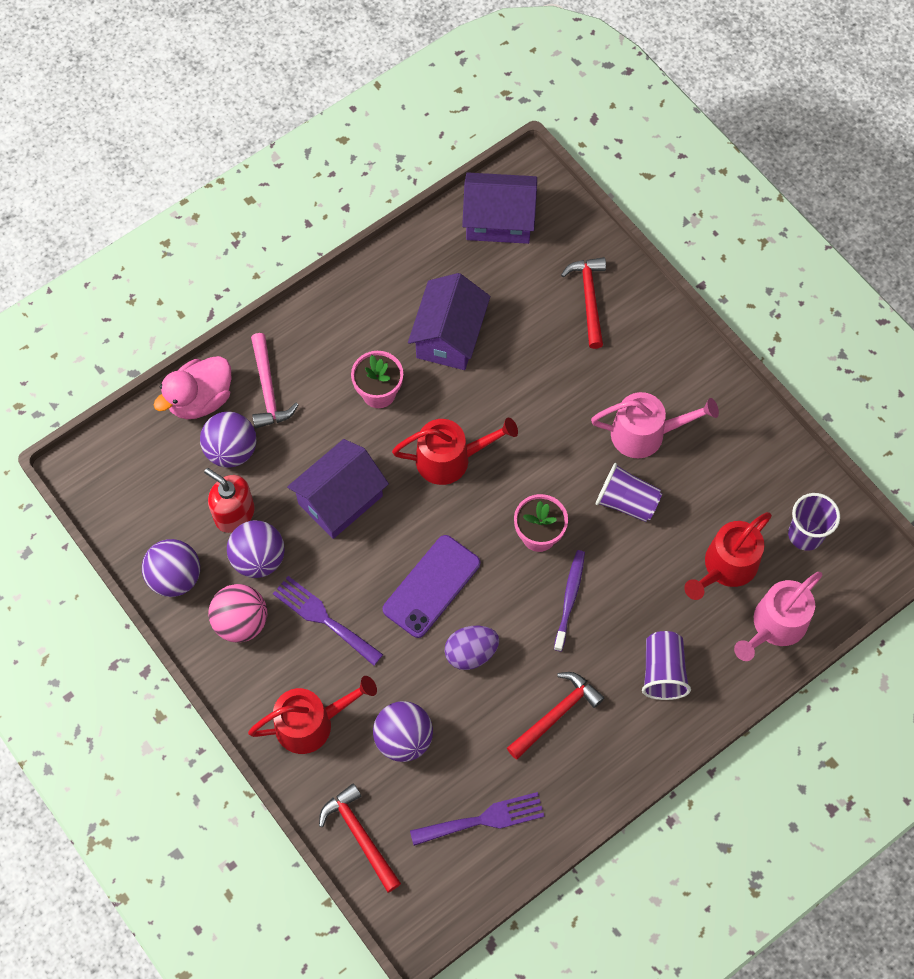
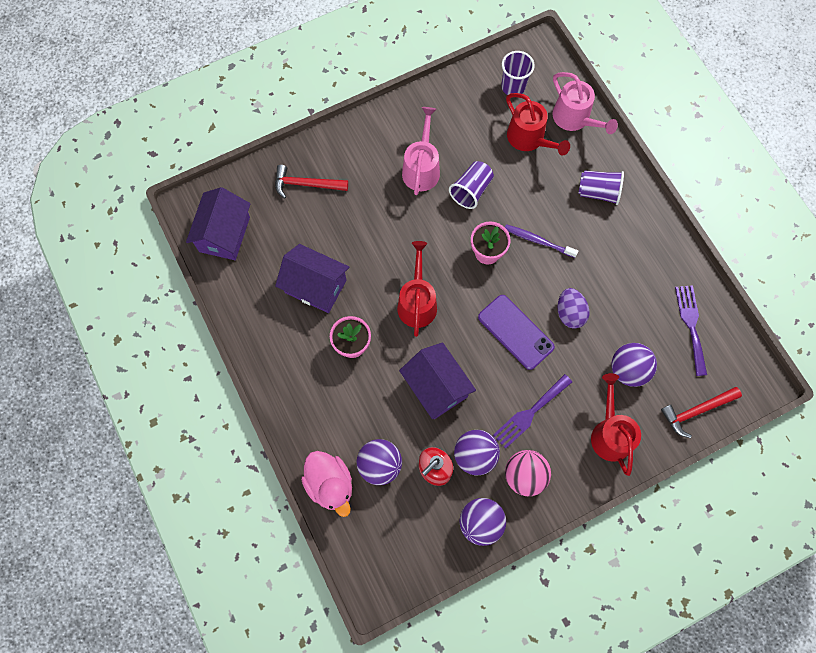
camera: 80 degrees left, 5 degrees up
(268, 389) = (332, 429): pink hammer -> none
(556, 714) = (621, 265): red hammer -> none

